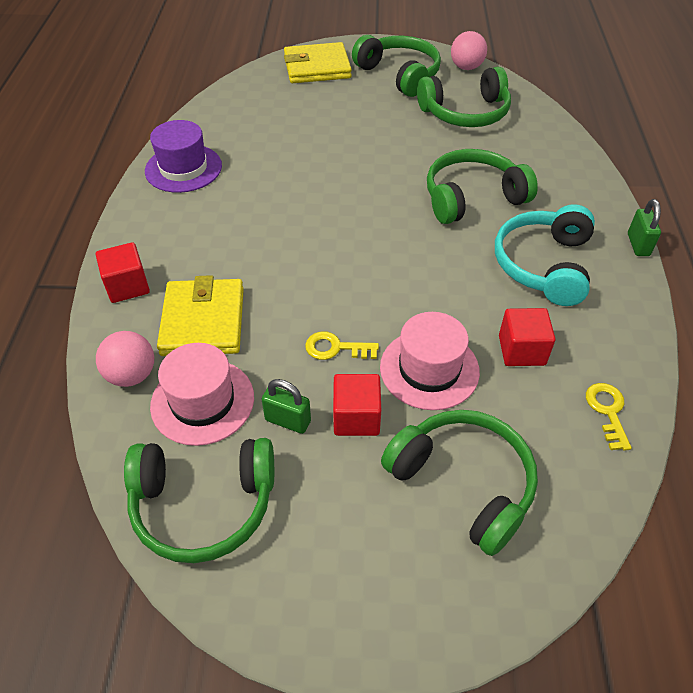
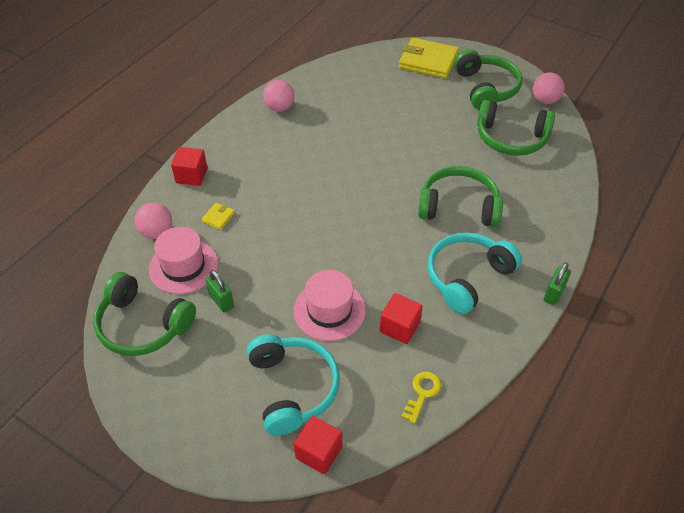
camera: 30 degrees right, 0 degrees up
(183, 168) = (279, 108): purple hat -> pink ball
(203, 321) = (218, 217): yellow wallet -> yellow wallet, size x0.43
(336, 348) = (283, 270): yellow key -> none
(356, 417) = (262, 318): red cube -> red cube (318, 452)
(463, 483) = (292, 388): green headphones -> turquoise headphones

